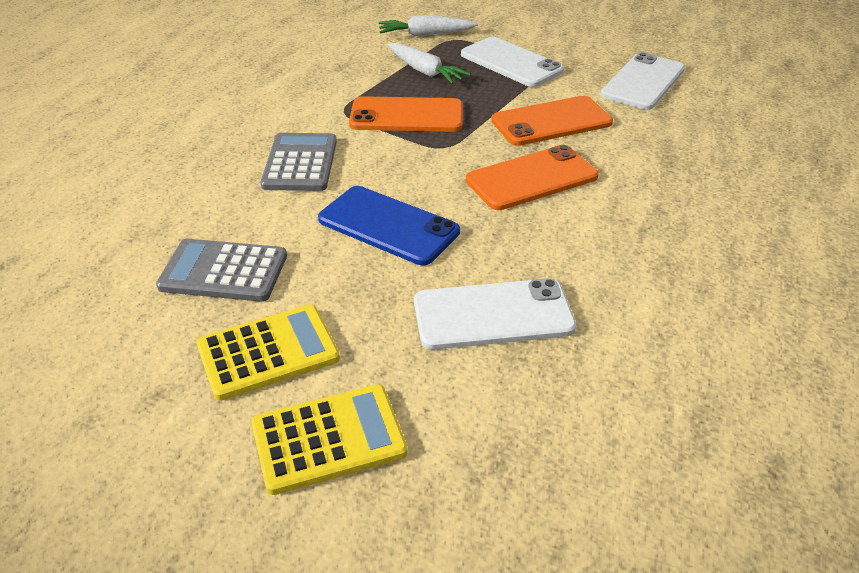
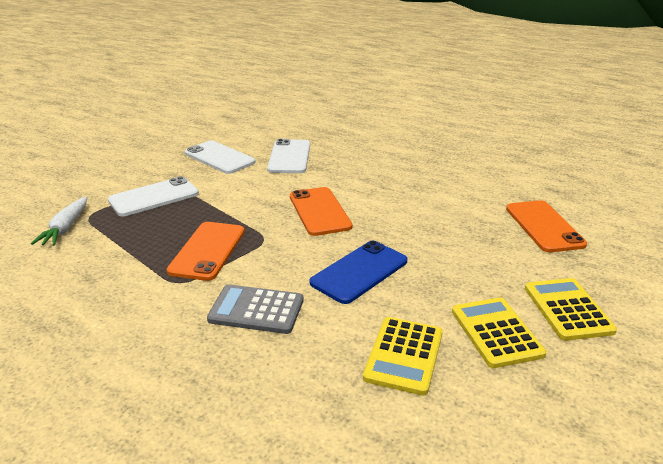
camera: 80 degrees left, 10 degrees down
(224, 271) = (404, 355): grey calculator -> yellow calculator
(425, 71) = (137, 235): white carrot -> none
(493, 315) = (457, 242): white phone -> white phone (289, 157)
(551, 122) = (252, 195): orange phone -> orange phone (544, 226)

